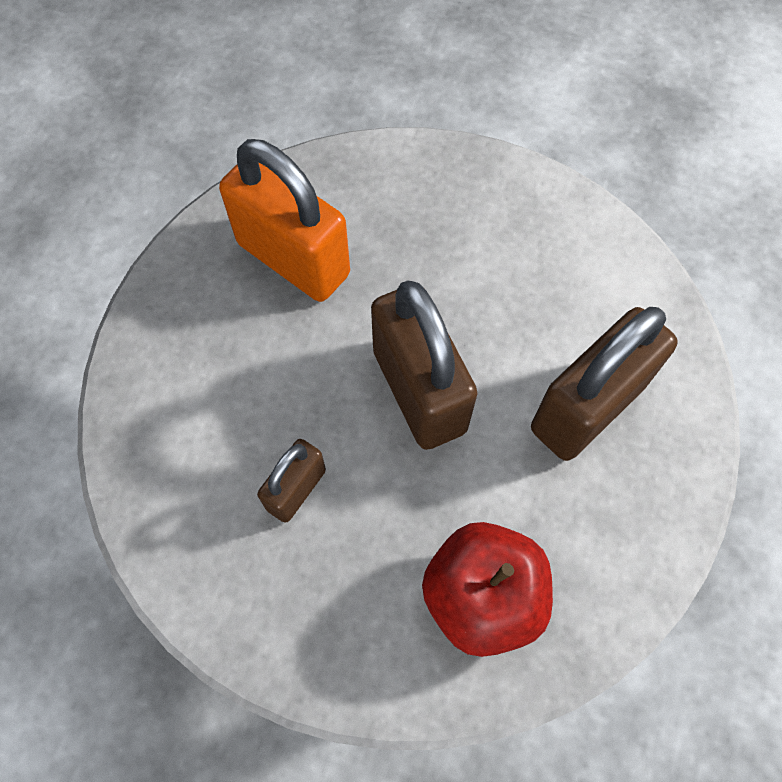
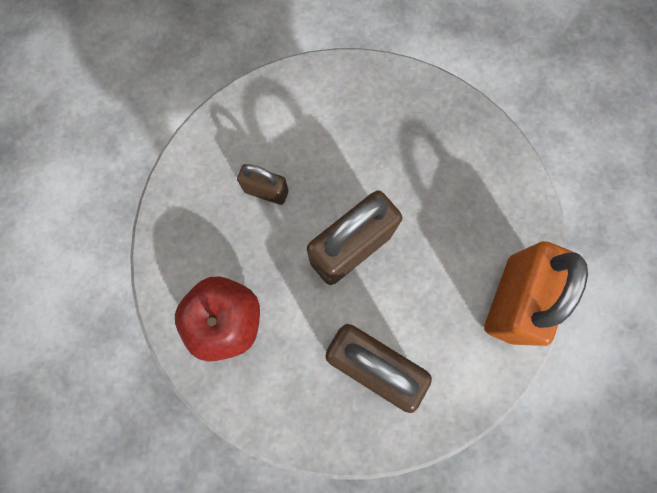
camera: 75 degrees right, 10 degrees up
(293, 259) = (421, 143): orange padlock -> orange padlock (511, 299)

